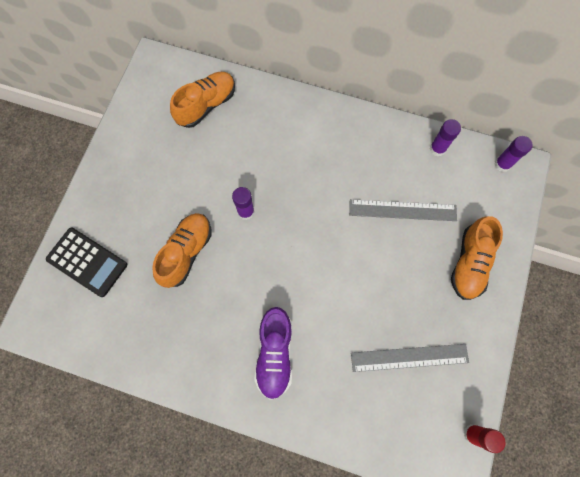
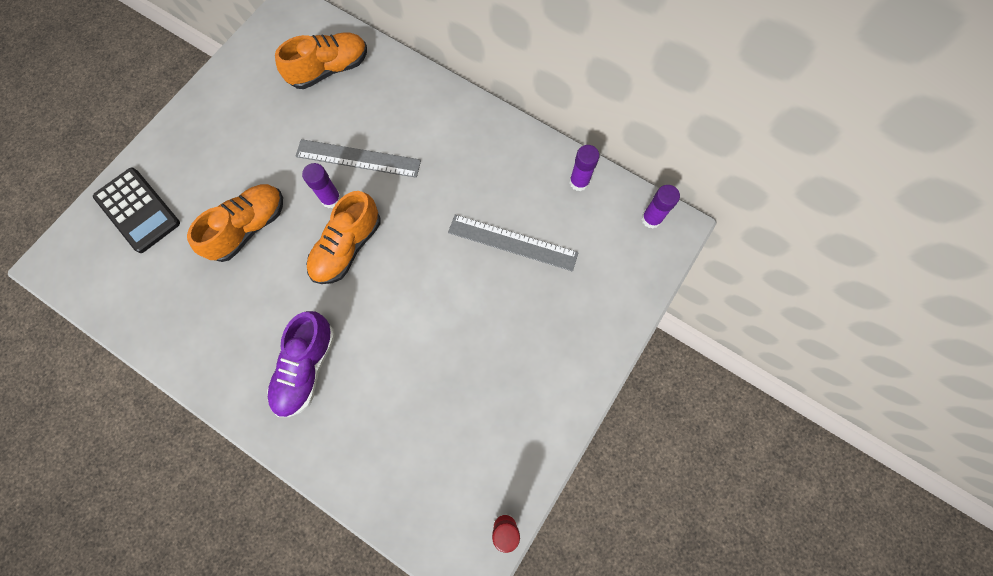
camera: 15 degrees right, 0 degrees up
(409, 357) = (460, 414): grey ruler -> grey ruler (358, 158)
(469, 263) = (571, 324): orange shoe -> orange shoe (347, 247)

